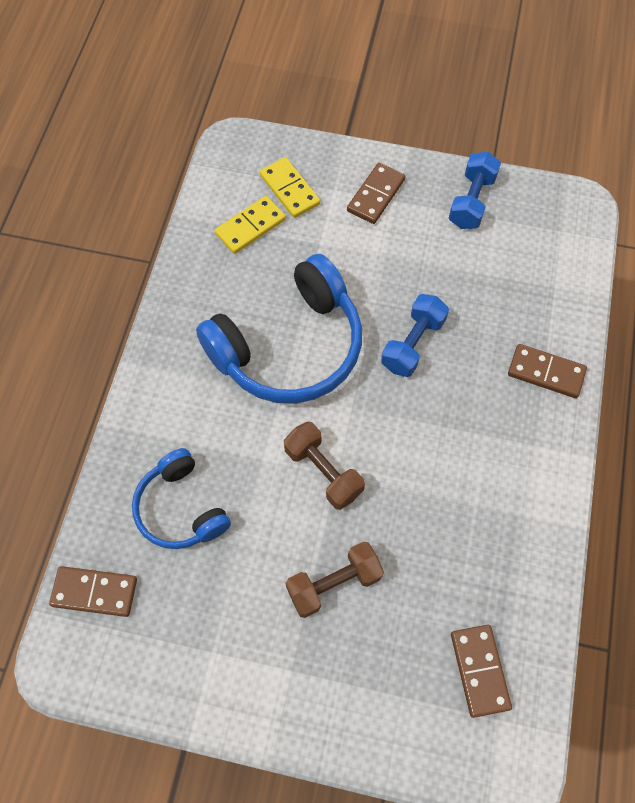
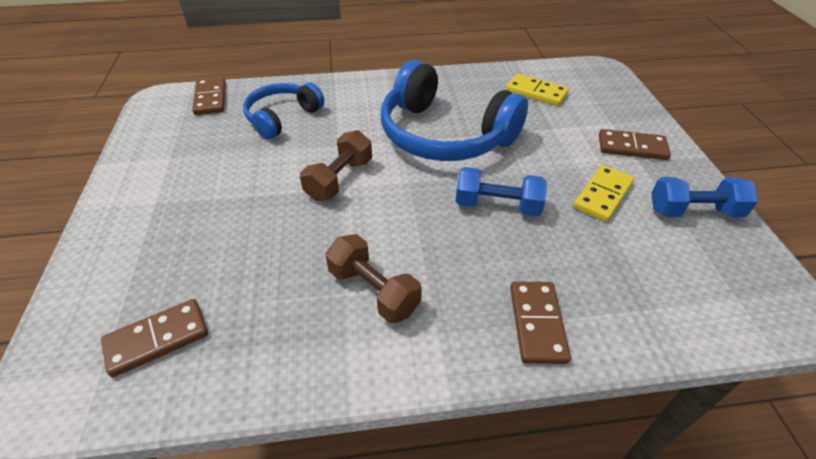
camera: 70 degrees right, 20 degrees down
(290, 189) = (588, 102): yellow domino -> yellow domino (603, 195)
(334, 583) = (237, 209): brown dumbbell -> brown dumbbell (373, 290)

